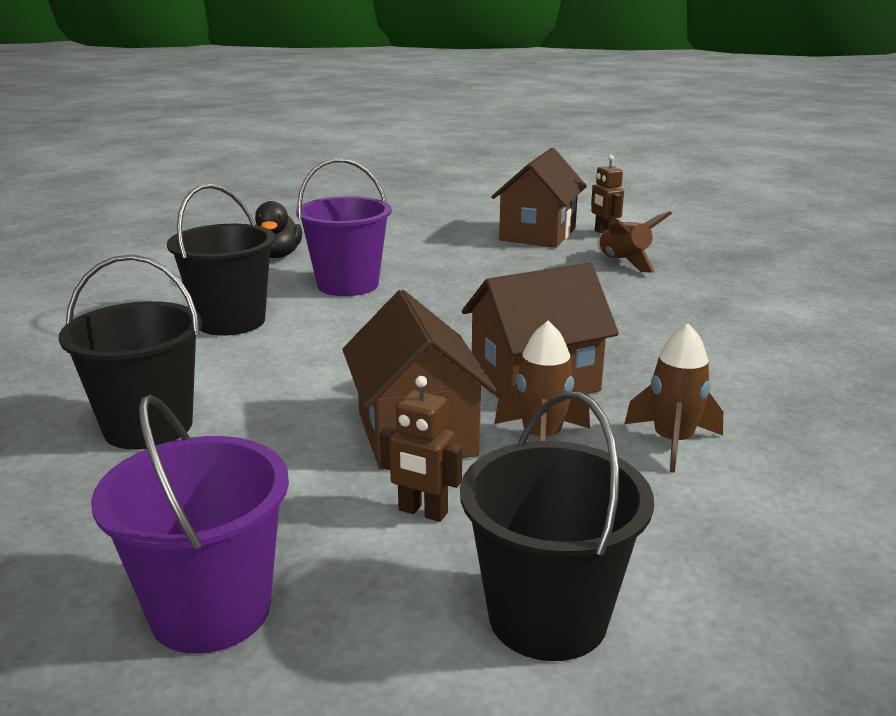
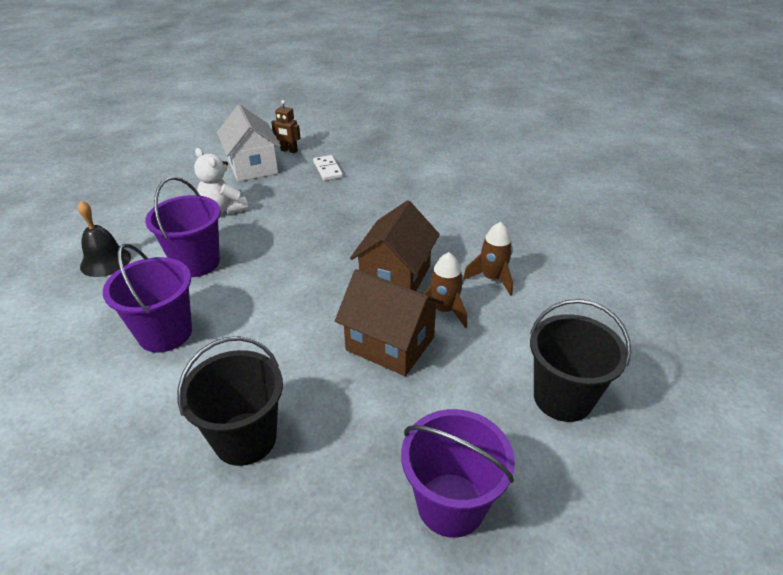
camera: 45 degrees left, 15 degrees up
(231, 321) = (165, 333): black bucket -> purple bucket
(278, 255) = (105, 261): black duck -> black bell
(422, 512) = (455, 385): brown robot -> none
(446, 256) = (223, 209): none -> white teddy bear
(538, 234) = (253, 167): brown house -> white house
(624, 262) = (328, 170): brown rocket -> white domino

